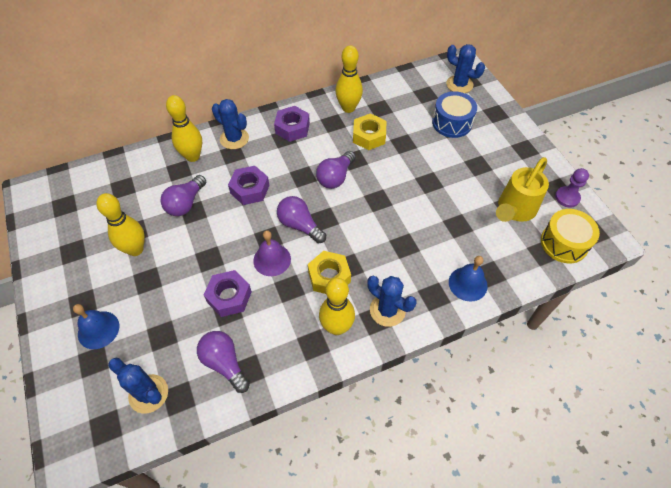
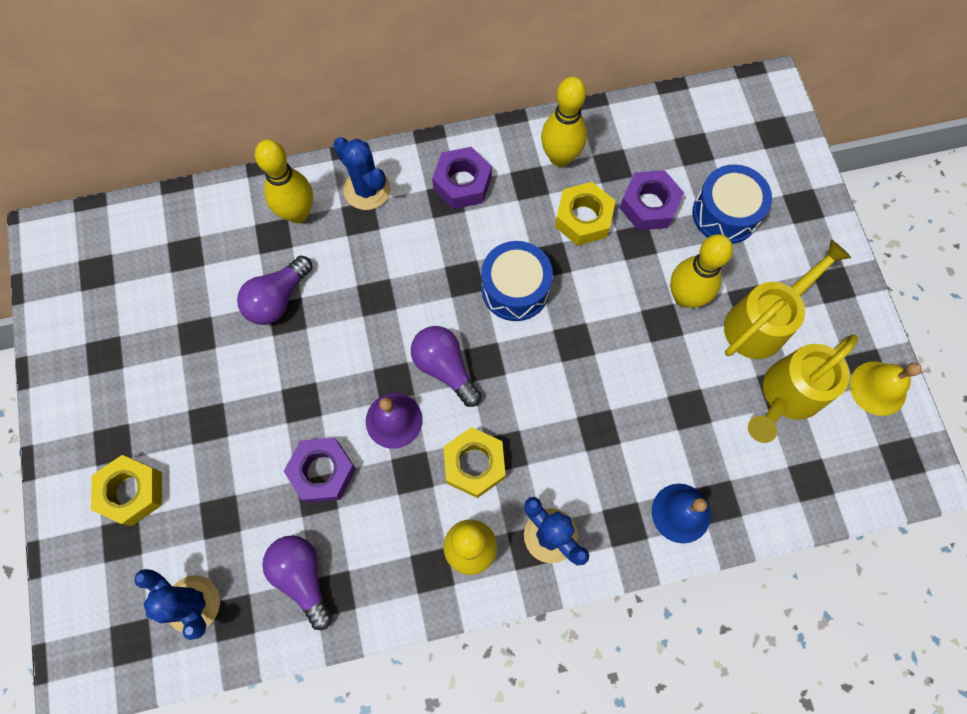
camera: 10 degrees right, 15 degrees up
(98, 329) = (132, 492): blue bell -> yellow nut
(135, 249) = (195, 368): yellow bowling pin -> yellow bowling pin (685, 297)
(250, 189) = (378, 289): purple nut -> purple nut (649, 205)
(335, 177) = (515, 289): purple light bulb -> blue drum
(459, 84) = (756, 137): blue cactus -> none
(488, 174) = (762, 323): none -> yellow watering can
(564, 243) = (849, 469): yellow drum -> none
(567, 197) = (878, 388): purple pawn -> yellow bell

